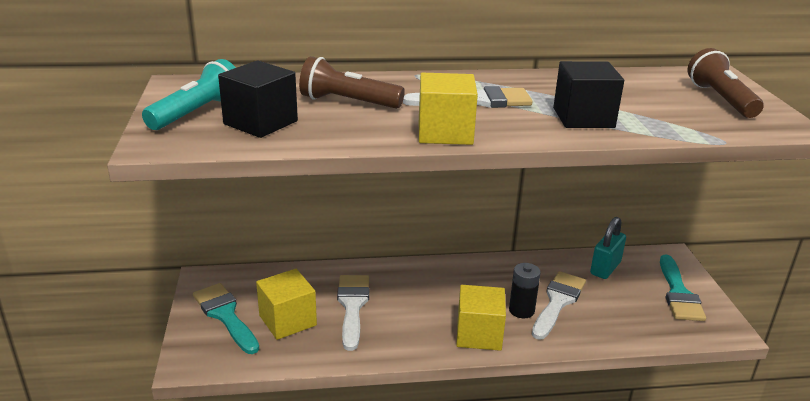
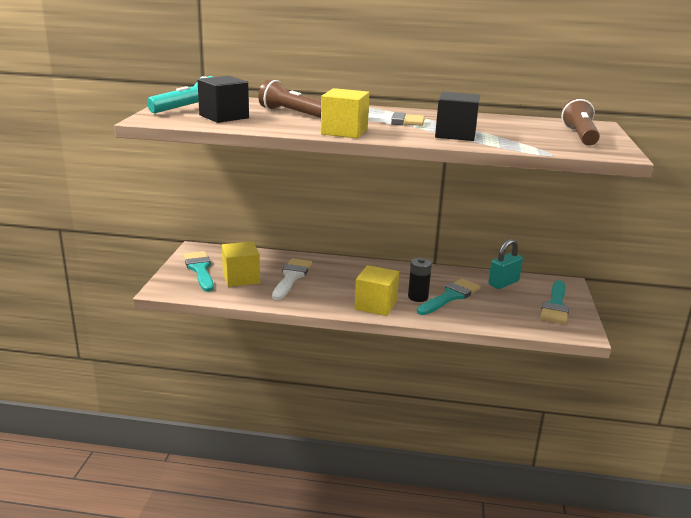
camera: 15 degrees right, 5 degrees down
(558, 302) = (450, 296): white brush -> turquoise brush

